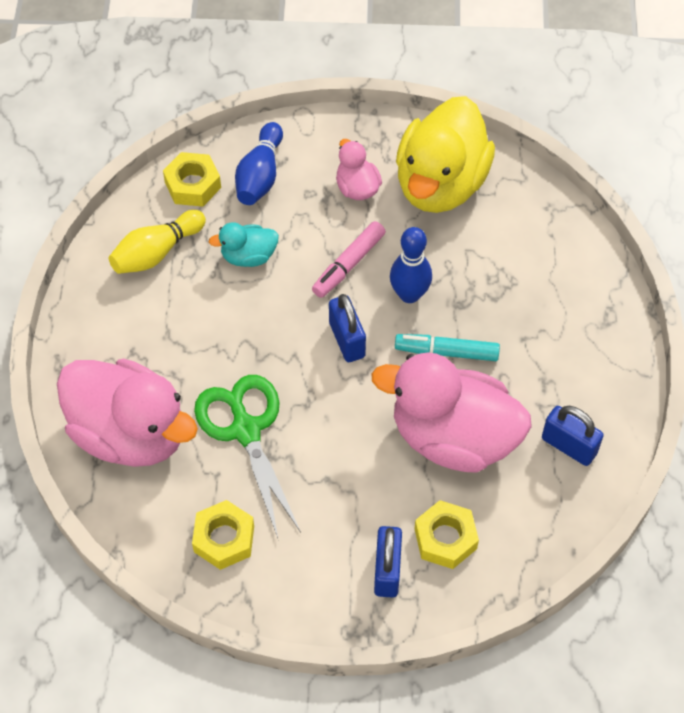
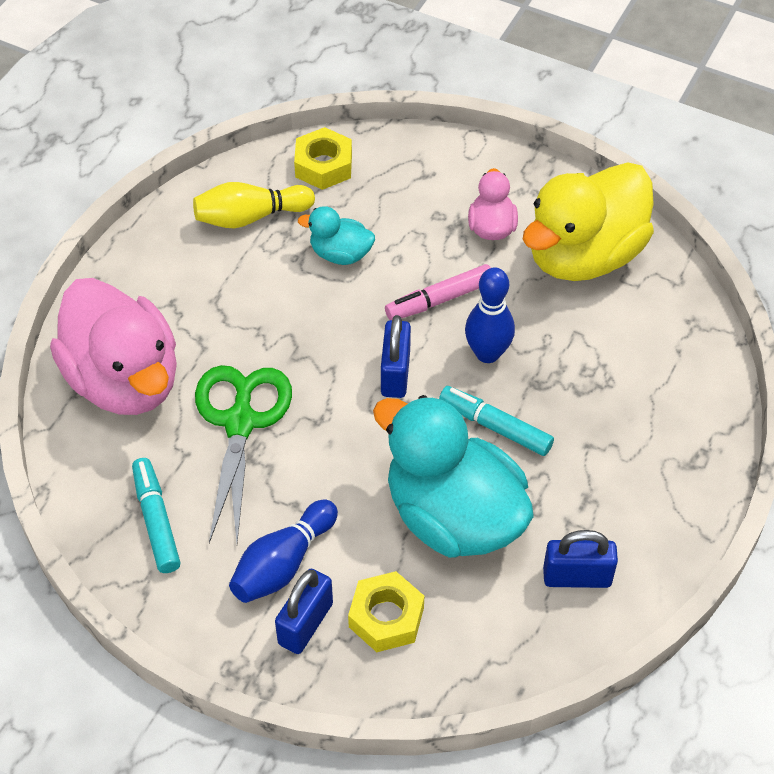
camera: 25 degrees right, 5 degrees down
(224, 539) = (156, 520): yellow nut -> turquoise marker
(260, 176) = (397, 180): blue bowling pin -> blue bowling pin (283, 563)
(453, 437) = (453, 516): pink duck -> turquoise duck
(569, 446) = (577, 577): blue padlock -> blue padlock turned 60 degrees counterclockwise

